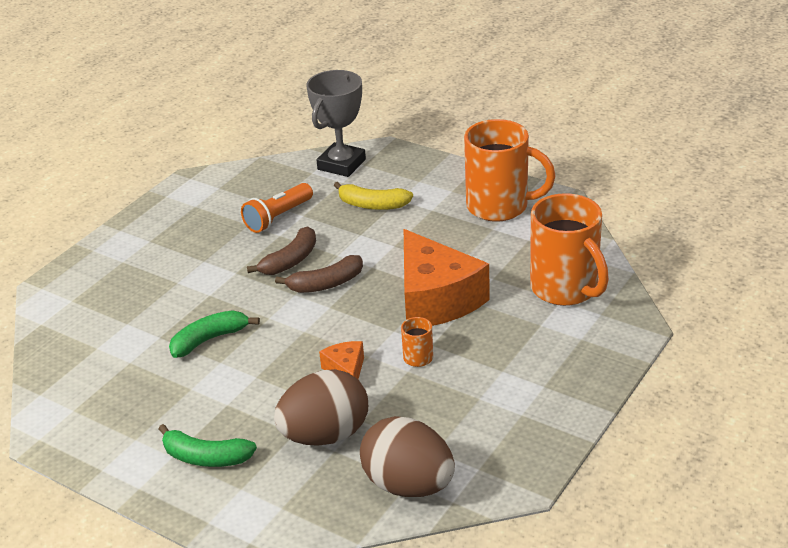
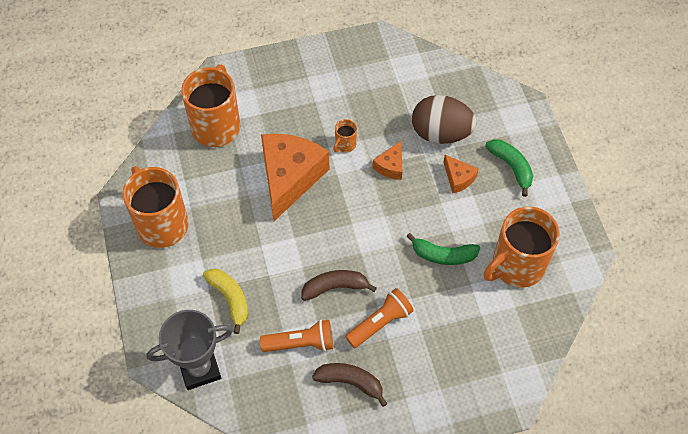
camera: 140 degrees left, 25 degrees up
(121, 377) = (516, 266): none -> orange mug
(221, 265) = (380, 323): none -> orange flashlight
(259, 408) = (458, 178): none -> orange cheese
(326, 284) = (335, 245): brown banana -> brown banana (350, 382)
(408, 485) = (429, 75): brown egg -> none

